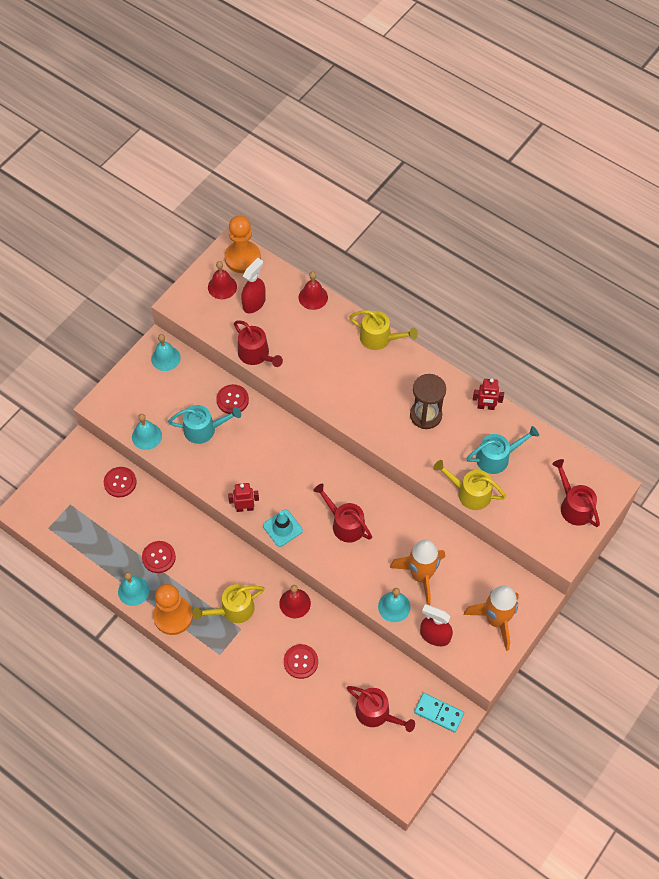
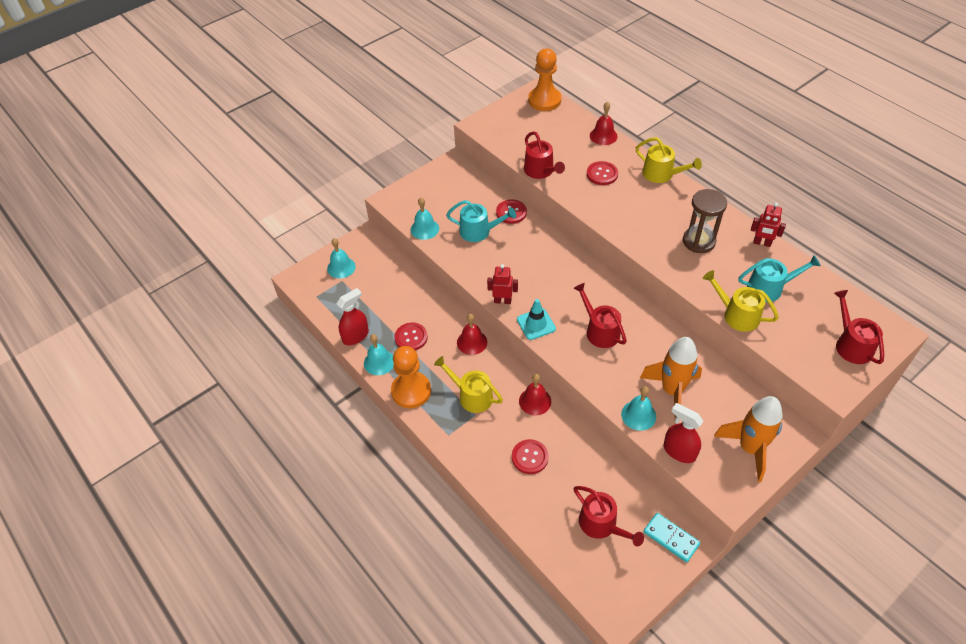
camera: 15 degrees right, 10 degrees down
(120, 482) = (392, 270): red button -> red button (602, 174)
(165, 358) = (458, 173): turquoise bell -> turquoise bell (341, 267)
(222, 287) = (521, 118): red bell -> red bell (472, 342)
(233, 609) = (472, 396): yellow watering can -> yellow watering can turned 45 degrees clockwise
(254, 303) = (547, 133): red spray bottle -> red spray bottle (356, 336)

